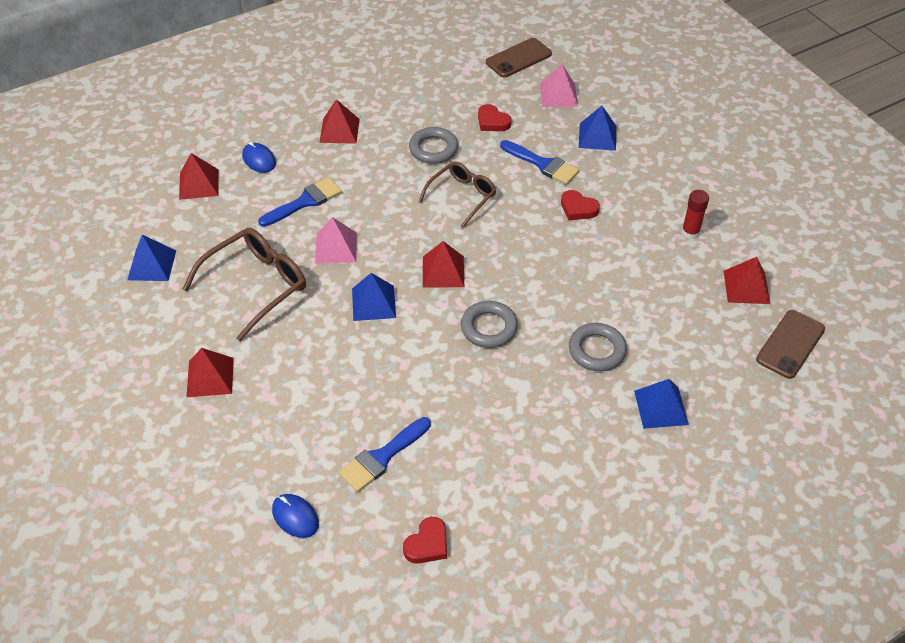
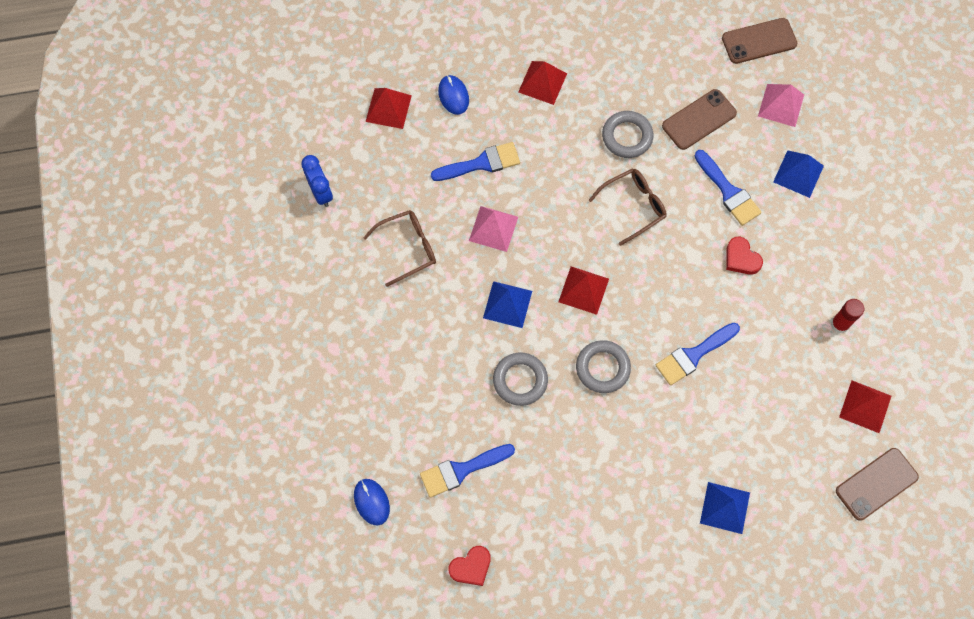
camera: 20 degrees right, 20 degrees up
(151, 265) = (321, 192): blue pyramid -> blue clock
(210, 377) = (340, 335): red pyramid -> none
(256, 285) = (407, 248): brown glasses -> brown glasses, size x0.66
(492, 121) = (699, 120): red heart -> brown phone
(570, 293) = (693, 355): none -> blue brush
(597, 350) = (692, 427): grey ring -> grey ring (520, 380)

